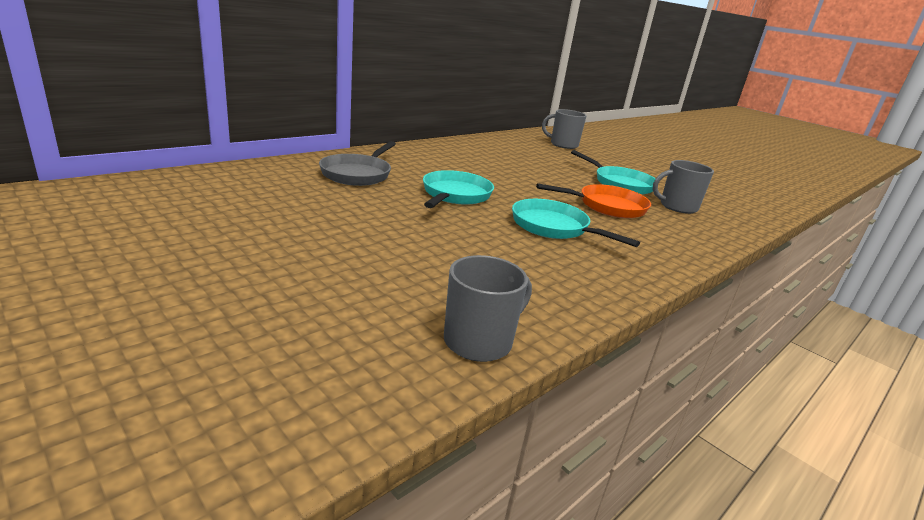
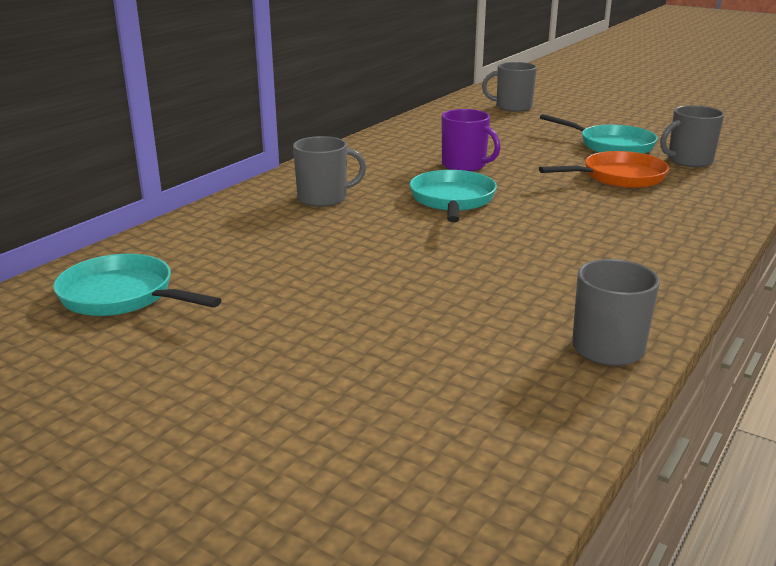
camera: 10 degrees left, 0 degrees up
(358, 174) = (324, 198): grey pan -> grey mug
(489, 174) = (465, 165): none -> purple mug
(554, 227) = (584, 214): turquoise pan -> turquoise pan (123, 296)

